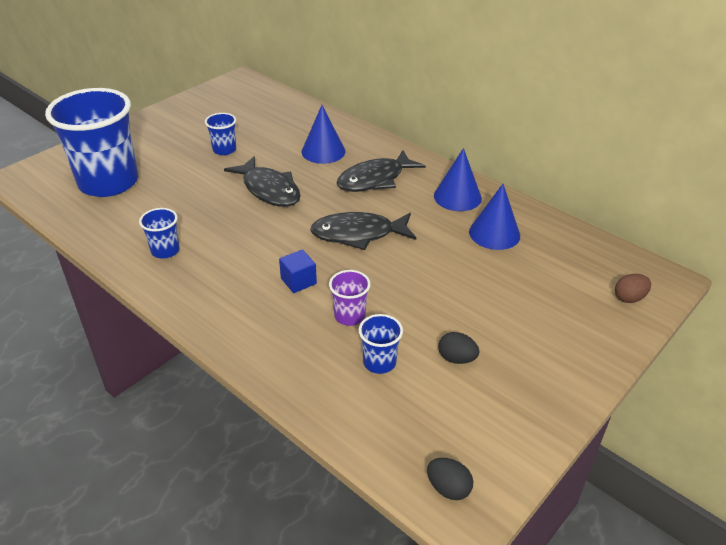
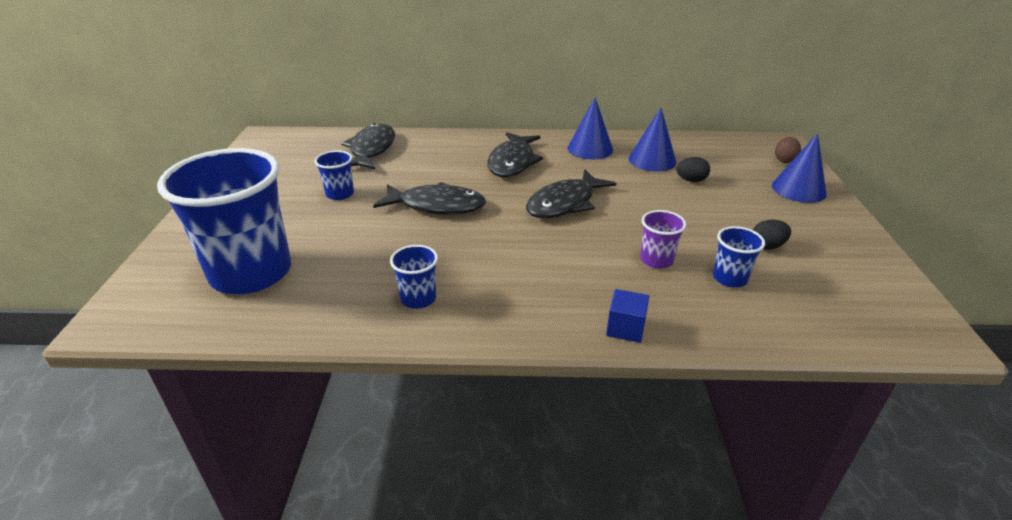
camera: 40 degrees left, 5 degrees down
(292, 121) = (371, 150): none -> black fish
(298, 281) = (577, 258): blue cube -> blue cube (625, 328)
(323, 151) = (436, 160): blue cone -> blue cone (798, 189)
(448, 488) = (906, 328): black egg -> black egg (691, 180)

